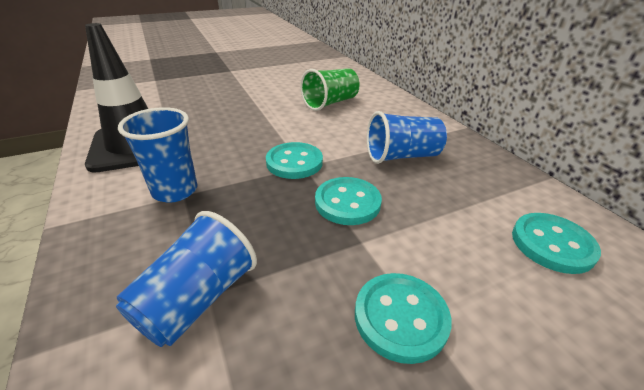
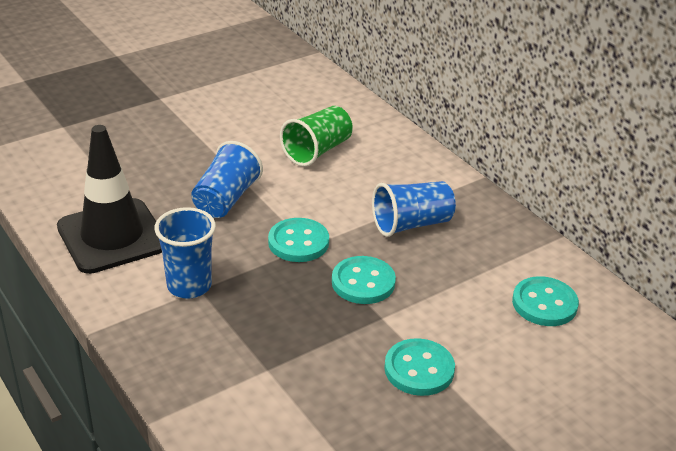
camera: 10 degrees left, 0 degrees up
(197, 299) = (261, 373): blue cup -> blue cup (226, 199)

